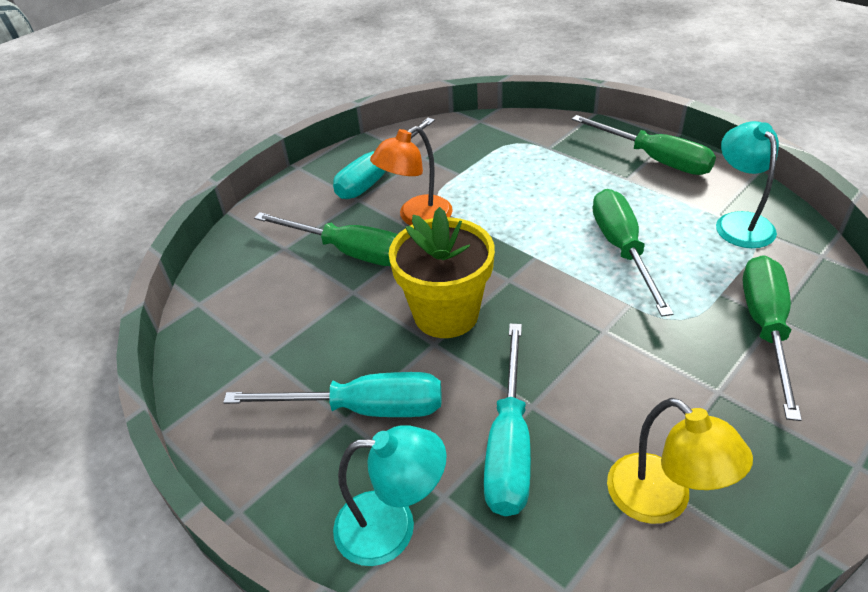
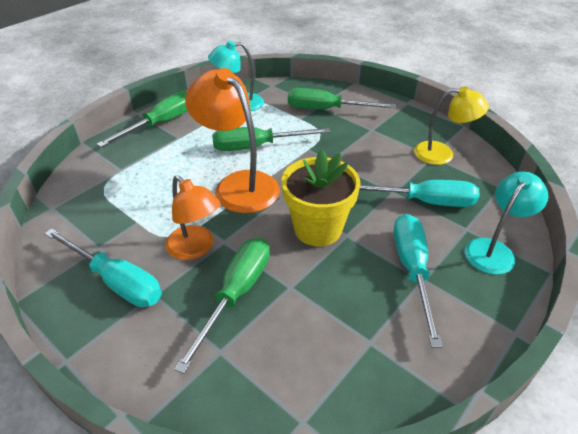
camera: 95 degrees left, 0 degrees up
(392, 526) = (494, 250): turquoise lamp -> turquoise lamp turned 45 degrees clockwise
(530, 238) = (238, 184): none -> orange lamp
(662, 501) = (442, 154): yellow lamp -> yellow lamp turned 45 degrees clockwise

